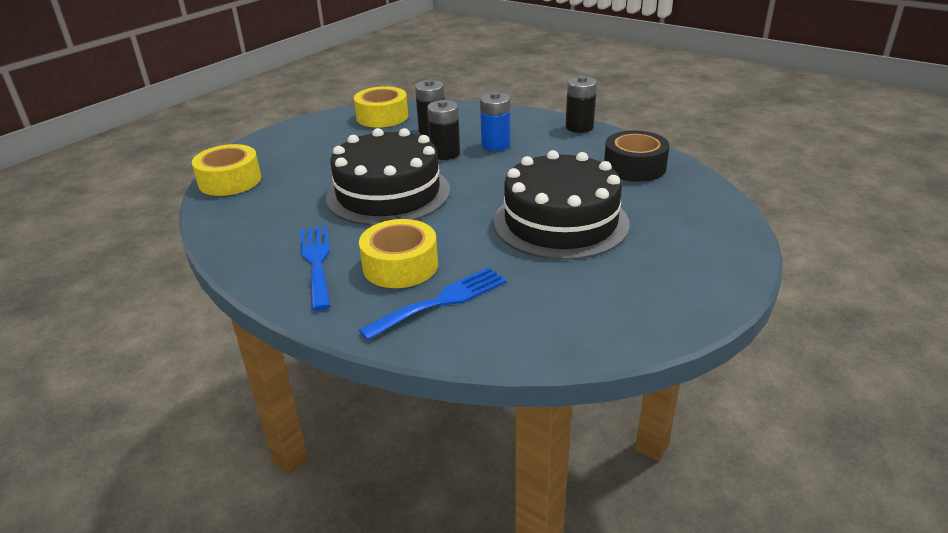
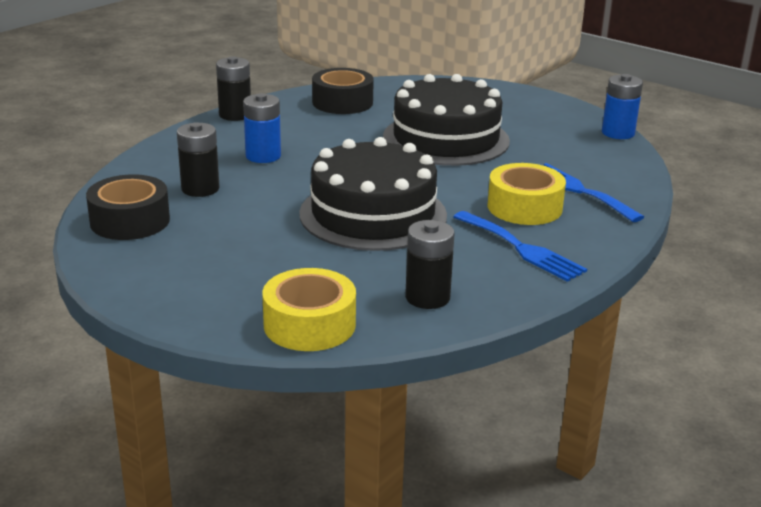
camera: 90 degrees left, 5 degrees down
(316, 262) = (521, 248): blue fork -> blue fork turned 120 degrees counterclockwise
(382, 117) = (130, 221): yellow tape -> black tape
(445, 153) = (276, 183): black battery -> black battery (427, 297)
(627, 345) = (618, 133): none -> blue battery

